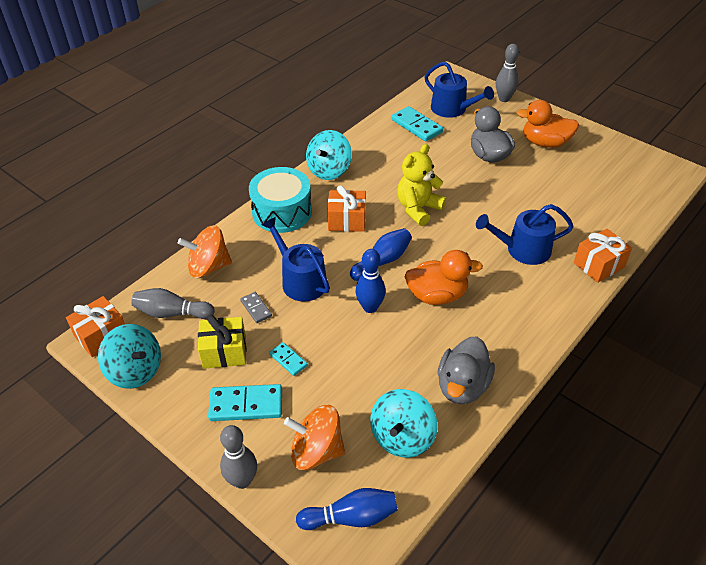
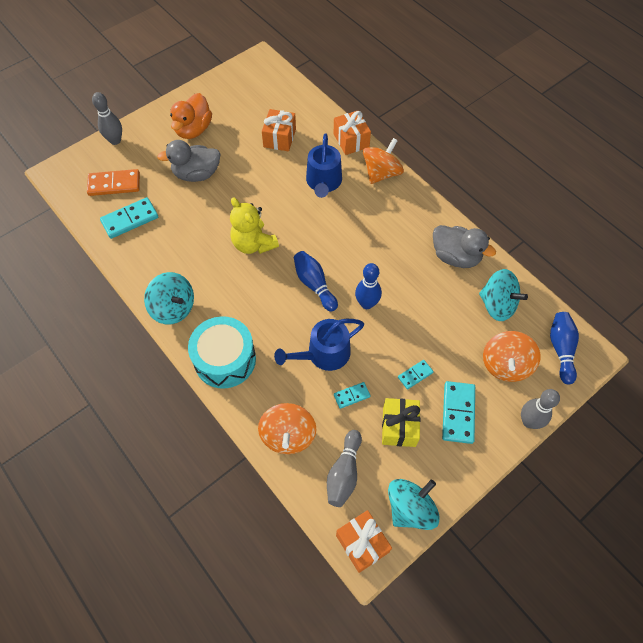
camera: 80 degrees left, 15 degrees up
(256, 308) = (352, 396): grey domino -> turquoise domino
(347, 220) = (253, 304): orange gift -> orange gift (279, 138)
(437, 295) = (362, 252): orange duck -> none
(452, 109) = (114, 184): blue watering can -> orange domino
(562, 299) = (381, 173): none -> orange spinning top

